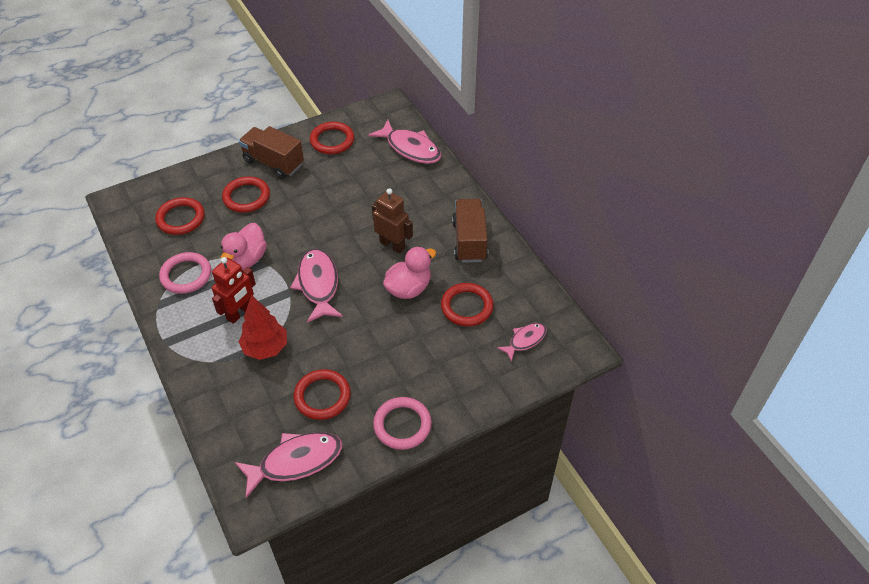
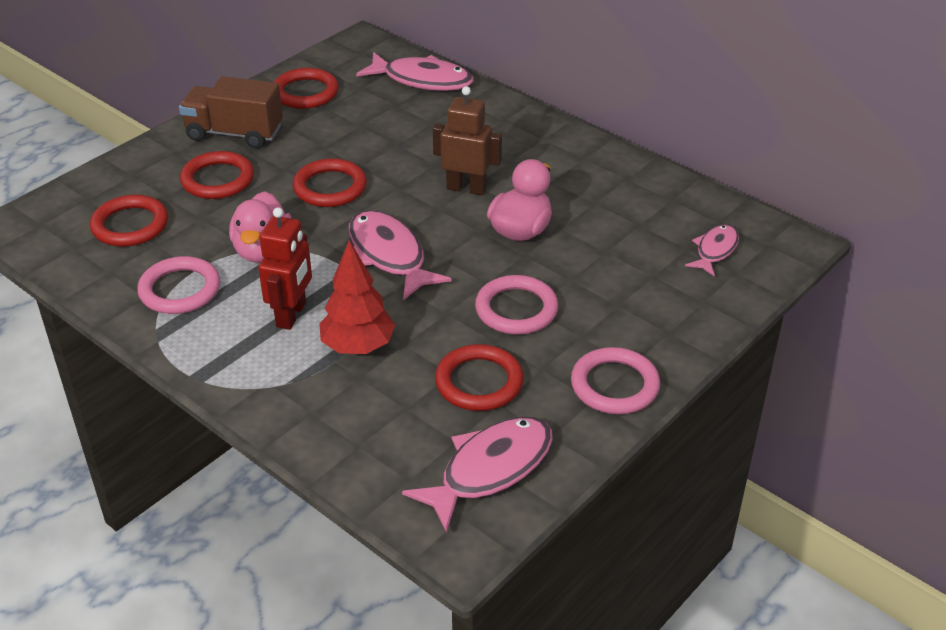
camera: 20 degrees left, 10 degrees down
(373, 349) = (516, 309): none -> pink ring
(467, 307) = (613, 232): red ring -> red ring (330, 187)
(469, 241) = (568, 161): brown truck -> none

